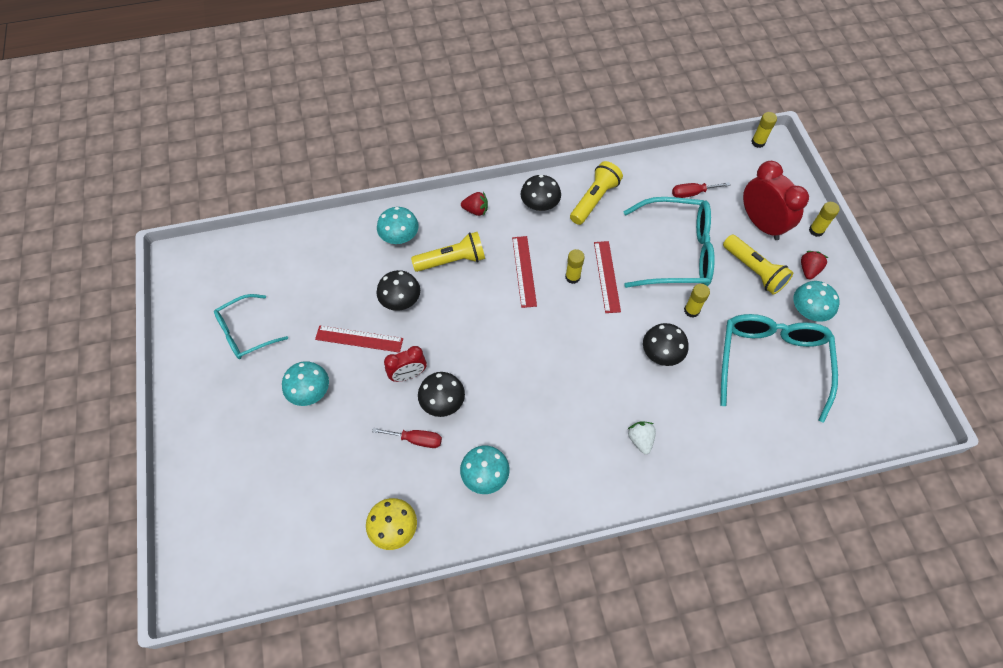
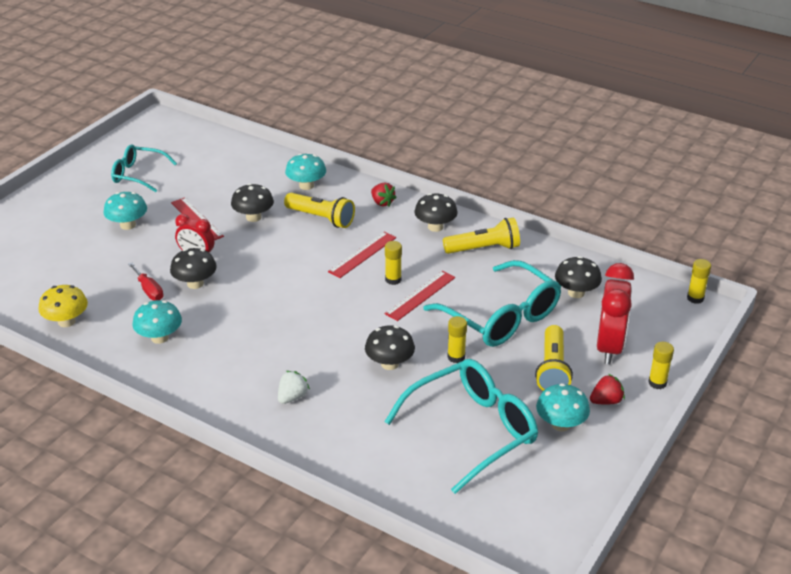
camera: 45 degrees right, 25 degrees down
(692, 193) = (576, 293): red screwdriver -> black mushroom

